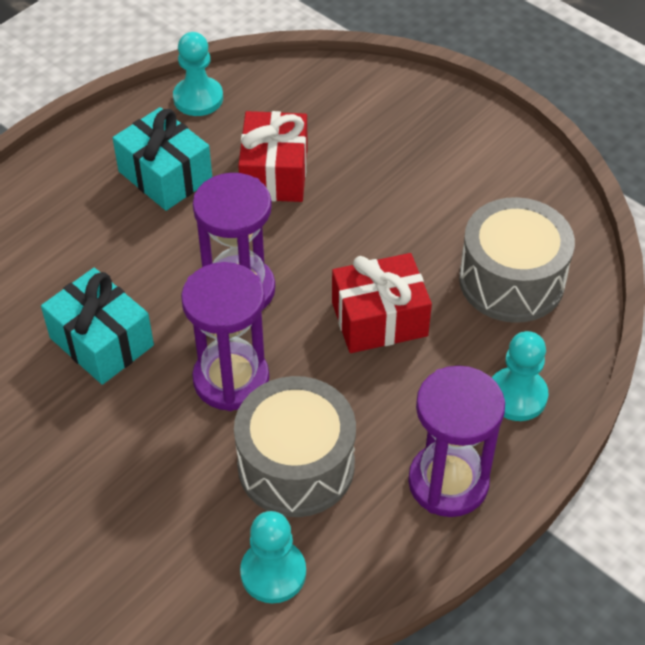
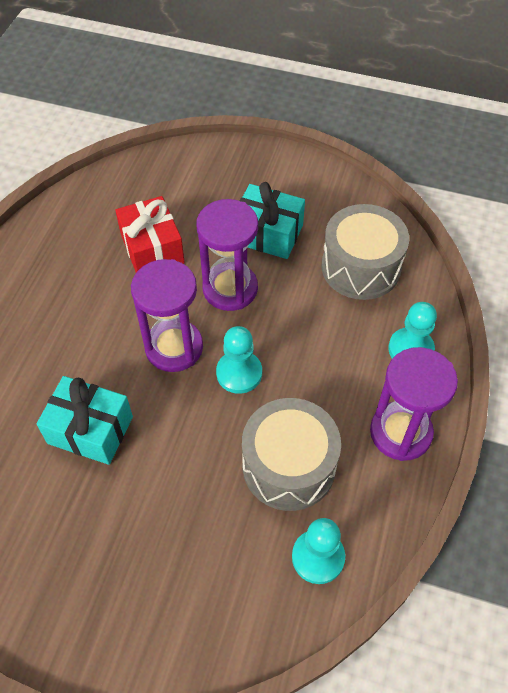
camera: 25 degrees left, 5 degrees up
(165, 175) = (70, 280): turquoise gift -> turquoise gift (268, 234)
(198, 98) = (64, 211): turquoise pawn -> turquoise pawn (239, 373)
(231, 379) = (205, 419): purple hourglass -> purple hourglass (230, 289)
(379, 319) = (287, 330): red gift -> none

